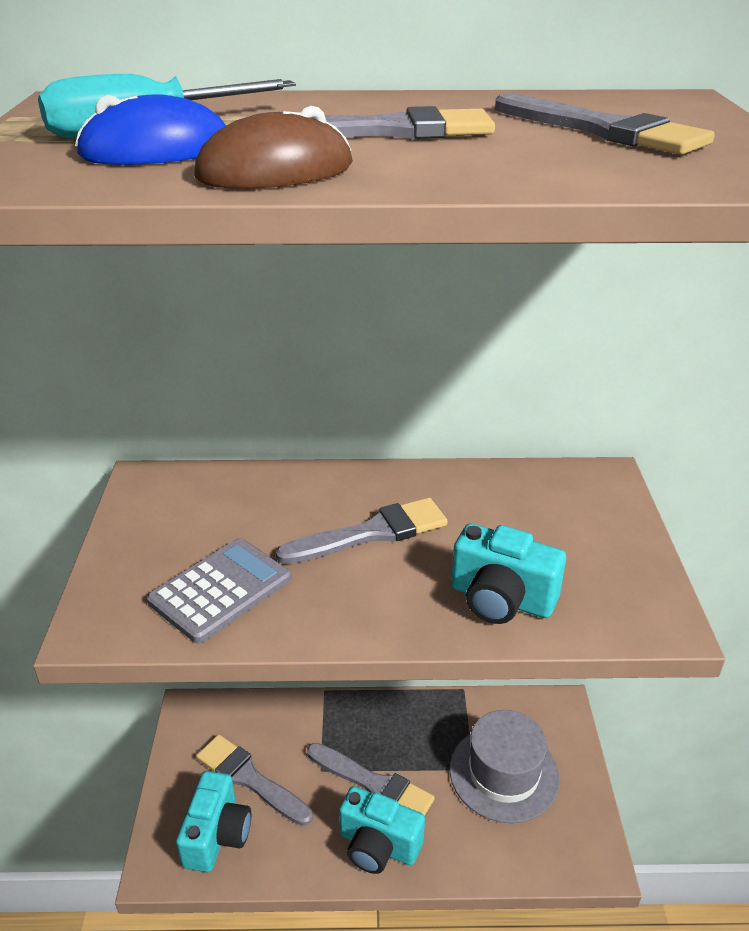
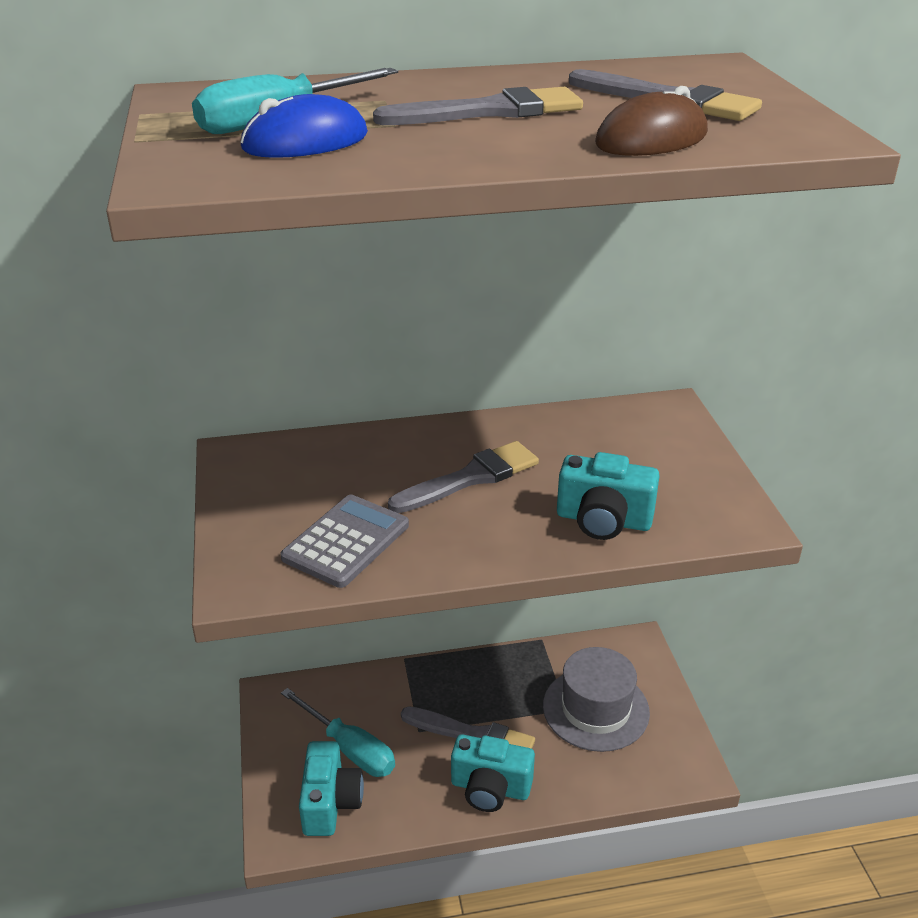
camera: 10 degrees left, 0 degrees up
(249, 778) = (349, 748): grey brush -> turquoise screwdriver
(275, 171) = (422, 156): brown mouse -> brown mouse (651, 139)

